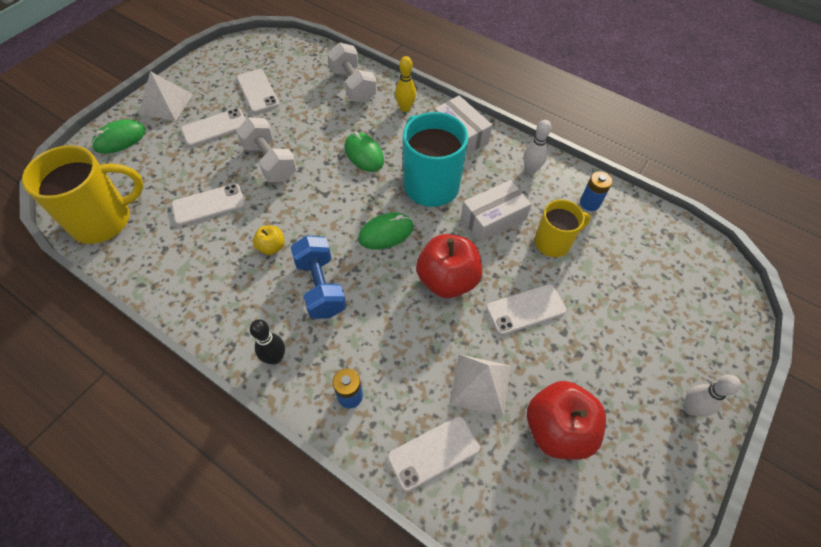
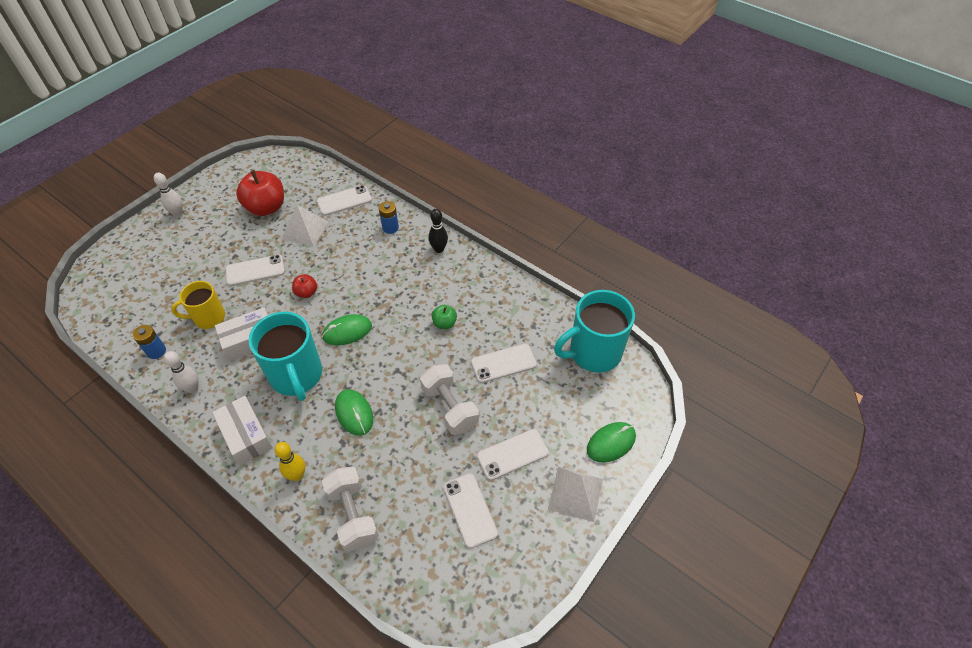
camera: 175 degrees left, 5 degrees down
(103, 220) = (593, 352): yellow mug -> turquoise mug
(271, 247) = (444, 323): yellow apple -> green apple
(320, 287) = (405, 292): blue dumbbell -> none
(447, 280) = (306, 293): red apple -> red apple, size x0.49

